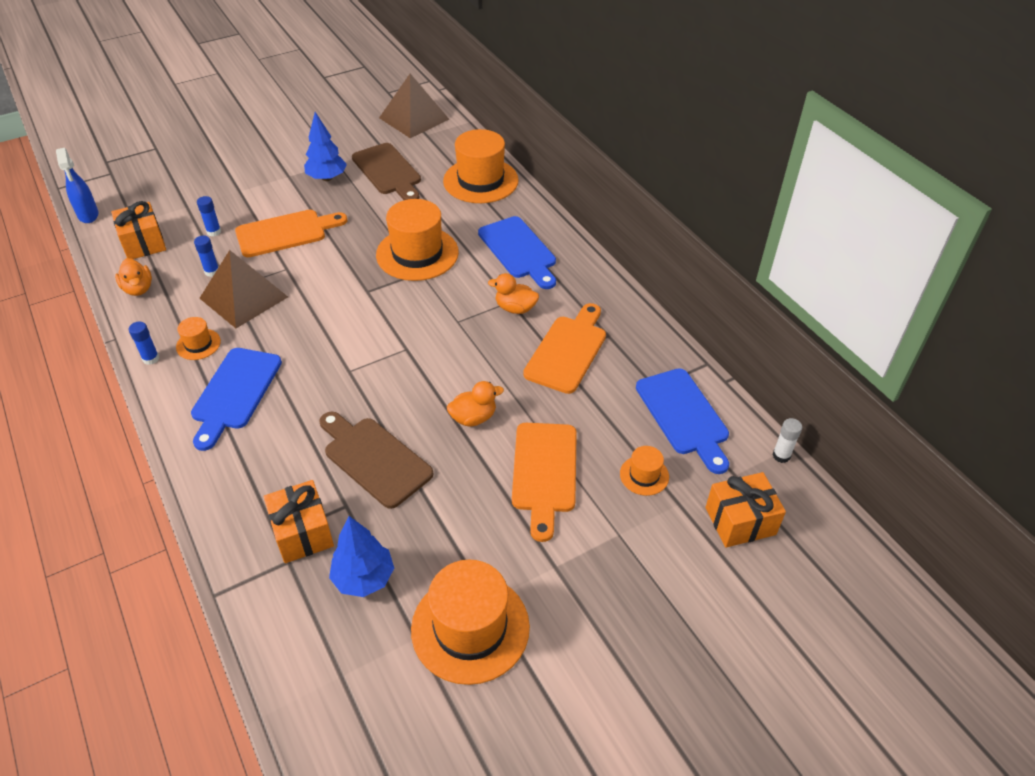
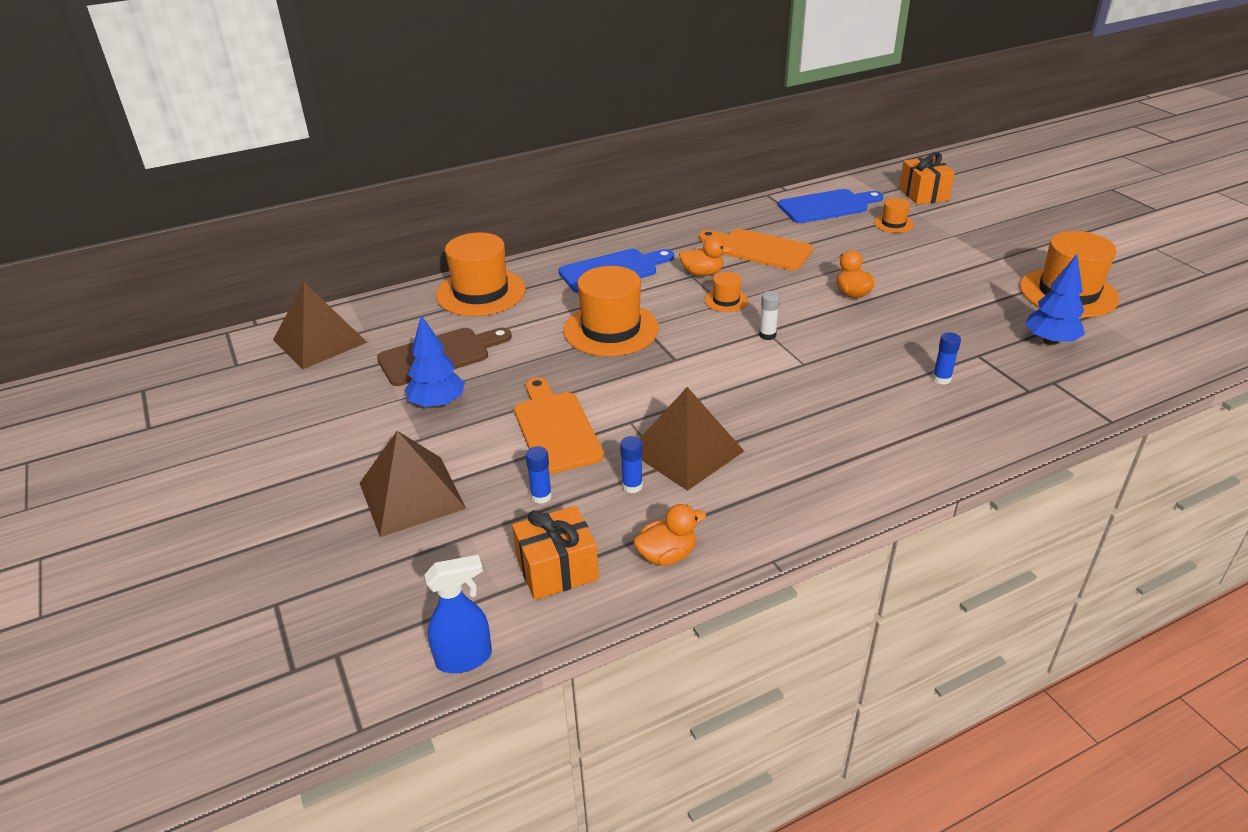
camera: 85 degrees left, 10 degrees down
(151, 358) = (807, 517): blue glue stick -> blue glue stick (941, 379)
(198, 344) = (776, 479): orange hat -> orange hat (726, 300)
(231, 180) = (412, 495): none -> brown pyramid
(235, 392) = (852, 438): blue cutting board -> none
(302, 532) = (1019, 376): orange gift -> none
(374, 459) = (918, 343): brown cutting board -> none
(515, 308) = (702, 273): orange duck -> orange duck turned 105 degrees counterclockwise
(544, 472) = (904, 262): orange cutting board -> none
(781, 455) = (858, 177): white glue stick -> white glue stick (767, 335)

